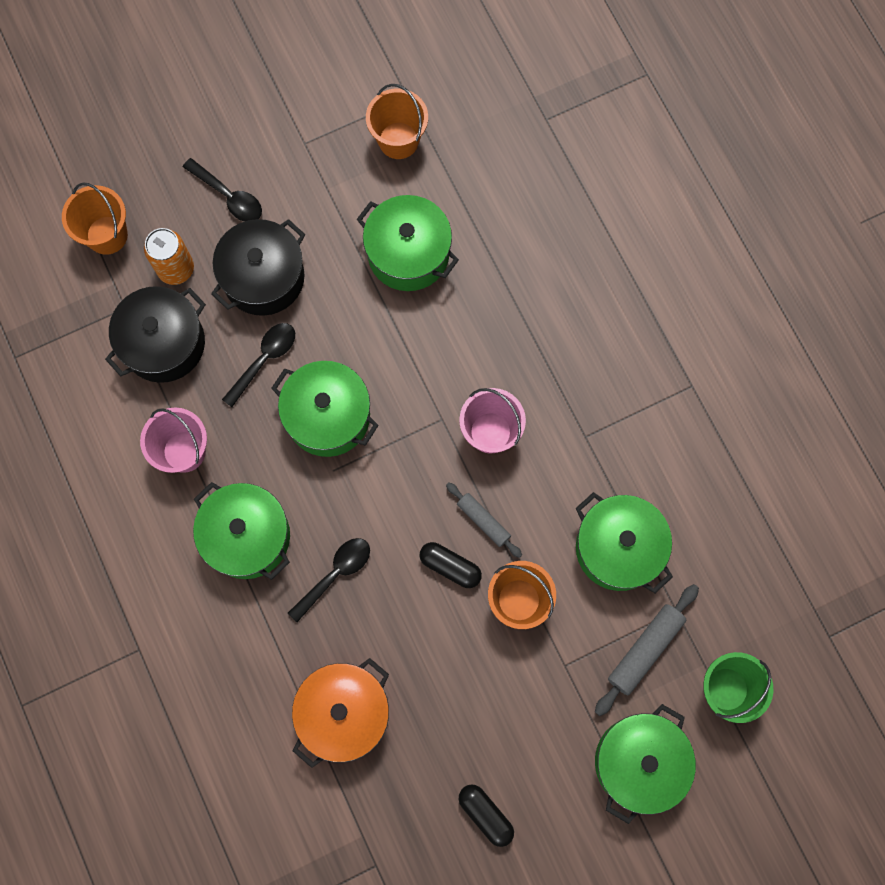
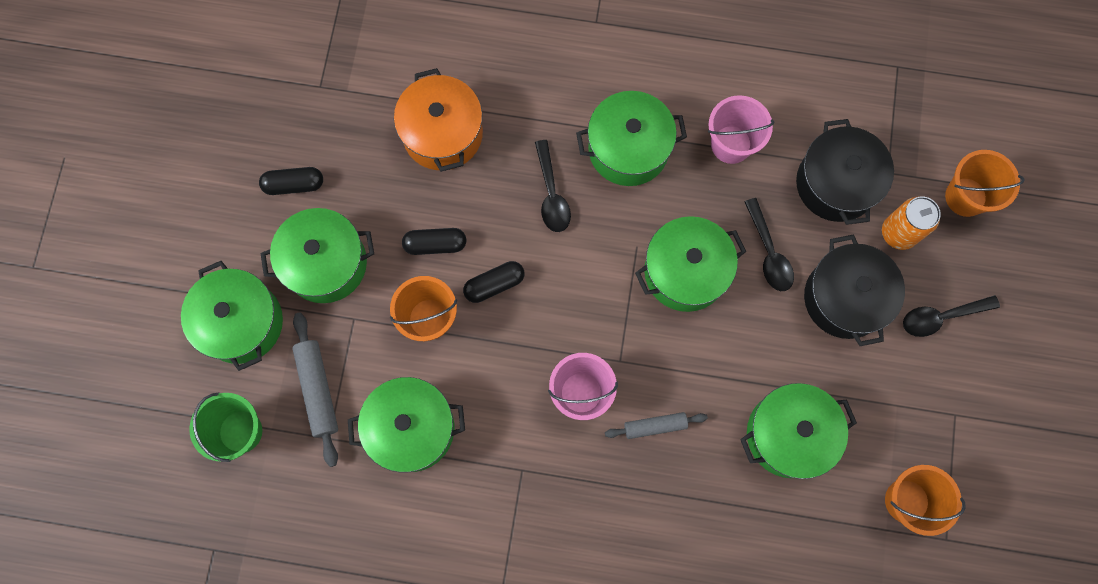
camera: 125 degrees right, 0 degrees up
(450, 643) = (435, 244): none -> black capsule
(483, 521) = (512, 336): grey rolling pin -> grey rolling pin (655, 426)
(535, 728) = (326, 263): none -> green pot

